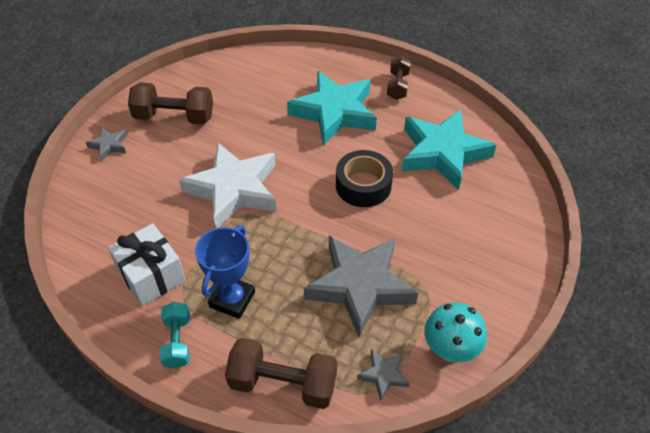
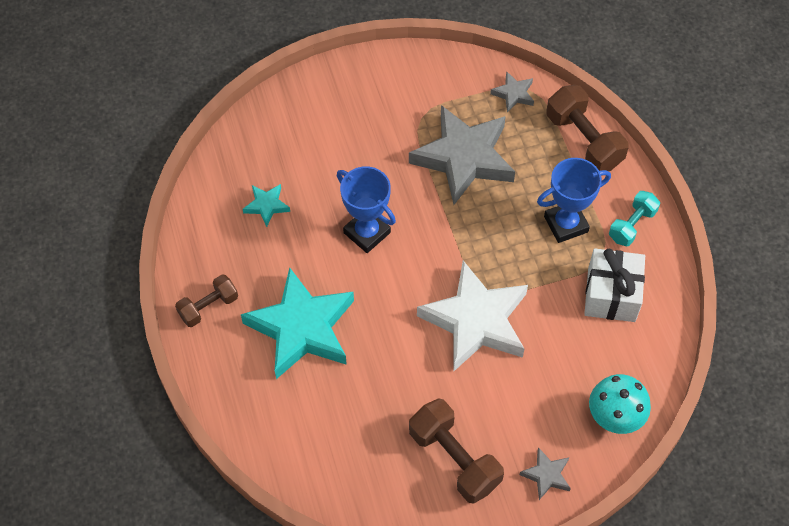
camera: 135 degrees left, 10 degrees up
(363, 185) = (367, 233): black tape -> blue trophy
(442, 153) = (266, 206): turquoise star -> turquoise star, size x0.43
(450, 350) = (454, 73): turquoise mushroom -> turquoise mushroom (614, 418)

